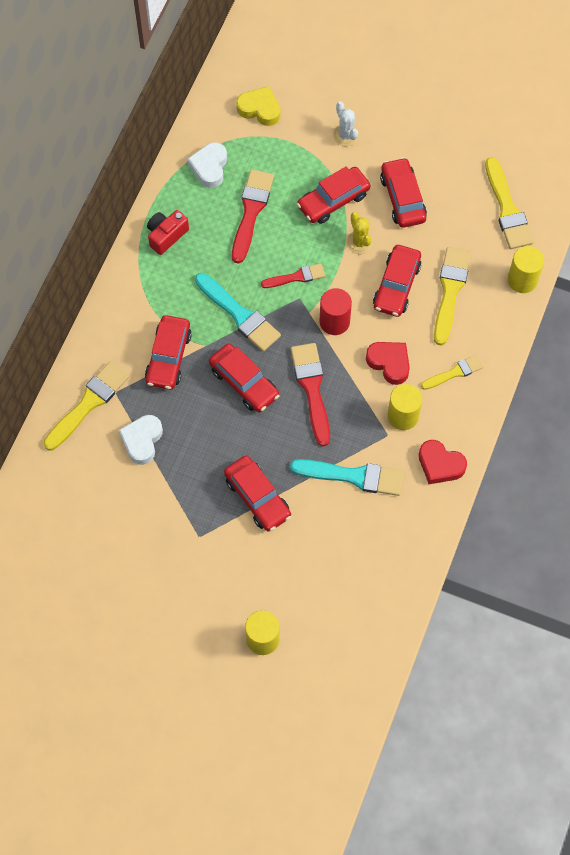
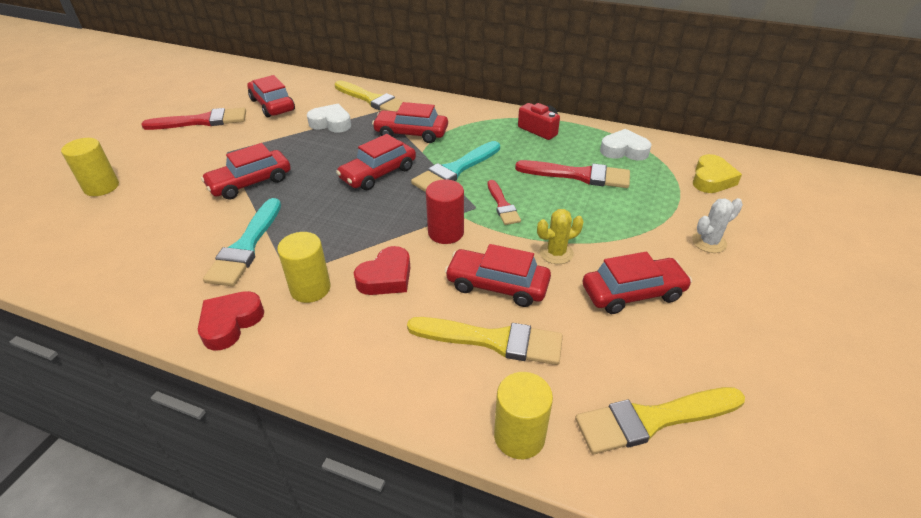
camera: 90 degrees right, 25 degrees down
(312, 389) = (363, 216): red brush -> red brush (202, 121)
(333, 200) = (610, 232): red car -> red car (272, 105)
(454, 372) = (363, 342): yellow brush -> none

